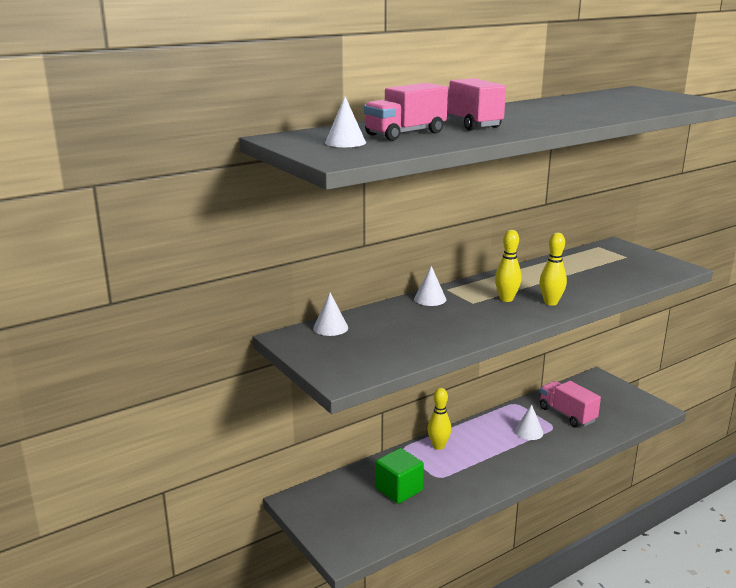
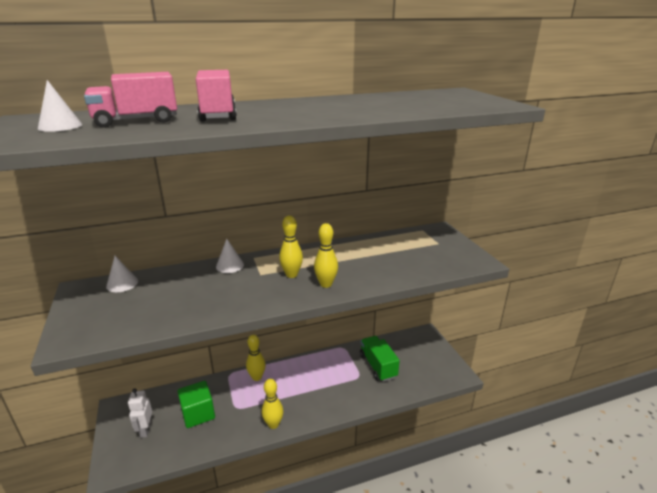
camera: 15 degrees right, 5 degrees up
(349, 514) = (145, 430): none -> white robot
(493, 484) = (273, 424): none -> yellow bowling pin
(529, 431) = (336, 377): white cone -> none
(567, 414) = (378, 366): pink truck -> green truck

